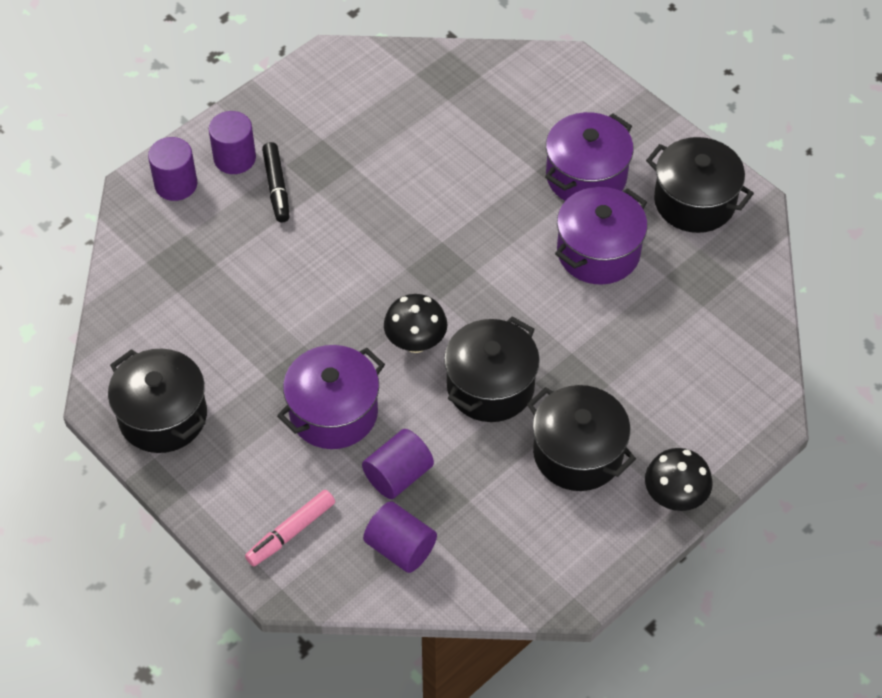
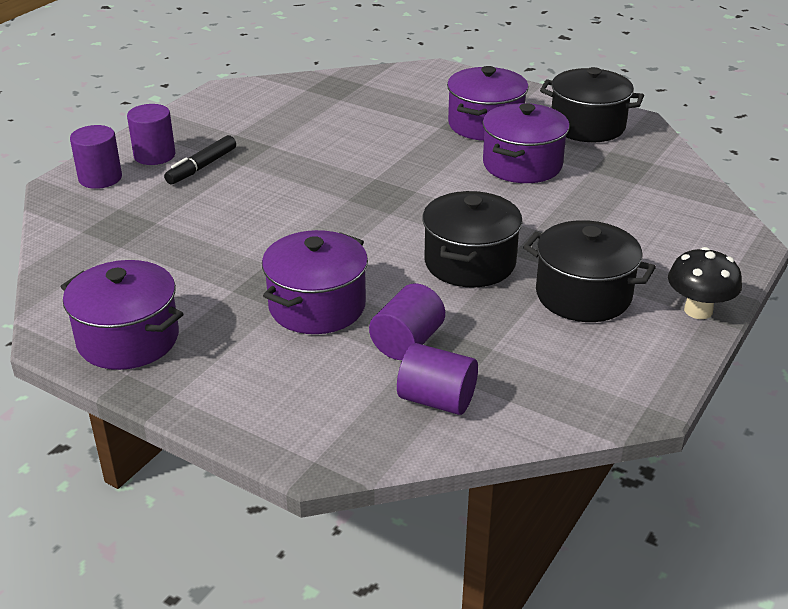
camera: 15 degrees left, 20 degrees down
(163, 416) = (128, 339): black pot -> purple pot
(276, 187) = (201, 167): black marker -> black marker turned 60 degrees clockwise
(291, 532) = (306, 409): pink marker -> none
(415, 342) = (380, 244): black mushroom -> none

